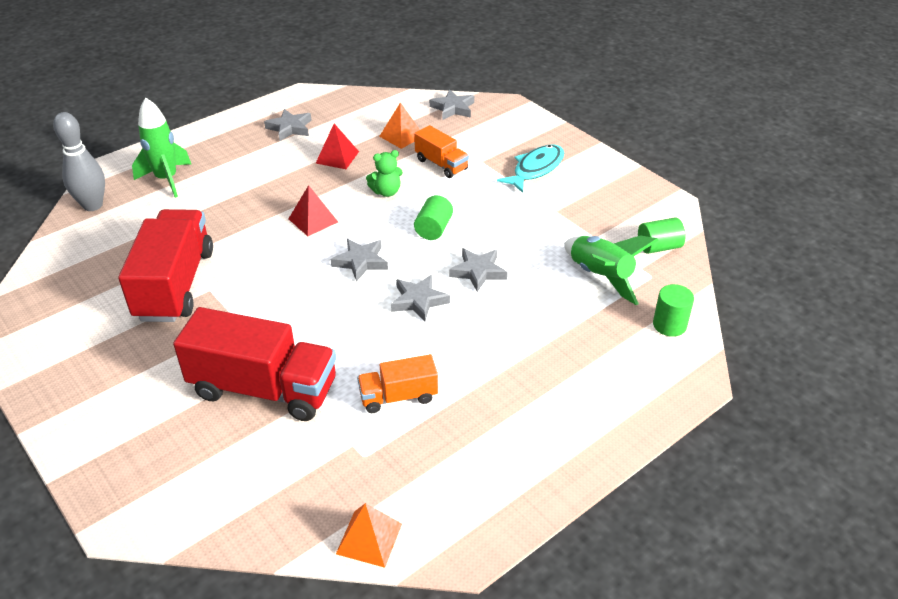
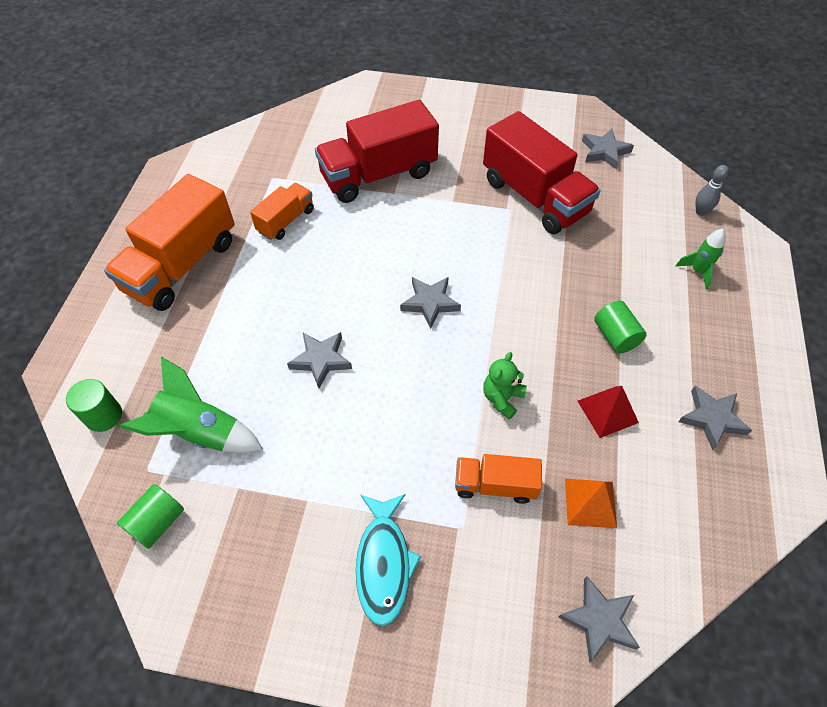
camera: 140 degrees right, 15 degrees up
(93, 205) = (700, 211): grey bowling pin -> grey bowling pin, size x0.54
(167, 179) = (698, 271): green rocket -> green rocket, size x0.59
(313, 220) = (521, 317): red pyramid -> none
(369, 538) = (229, 145): orange pyramid -> none
(419, 301) = (344, 298): grey star -> grey star (605, 151)
(433, 229) = (407, 382): green cylinder -> green cylinder (615, 336)
(532, 412) = (182, 265): none -> orange truck

